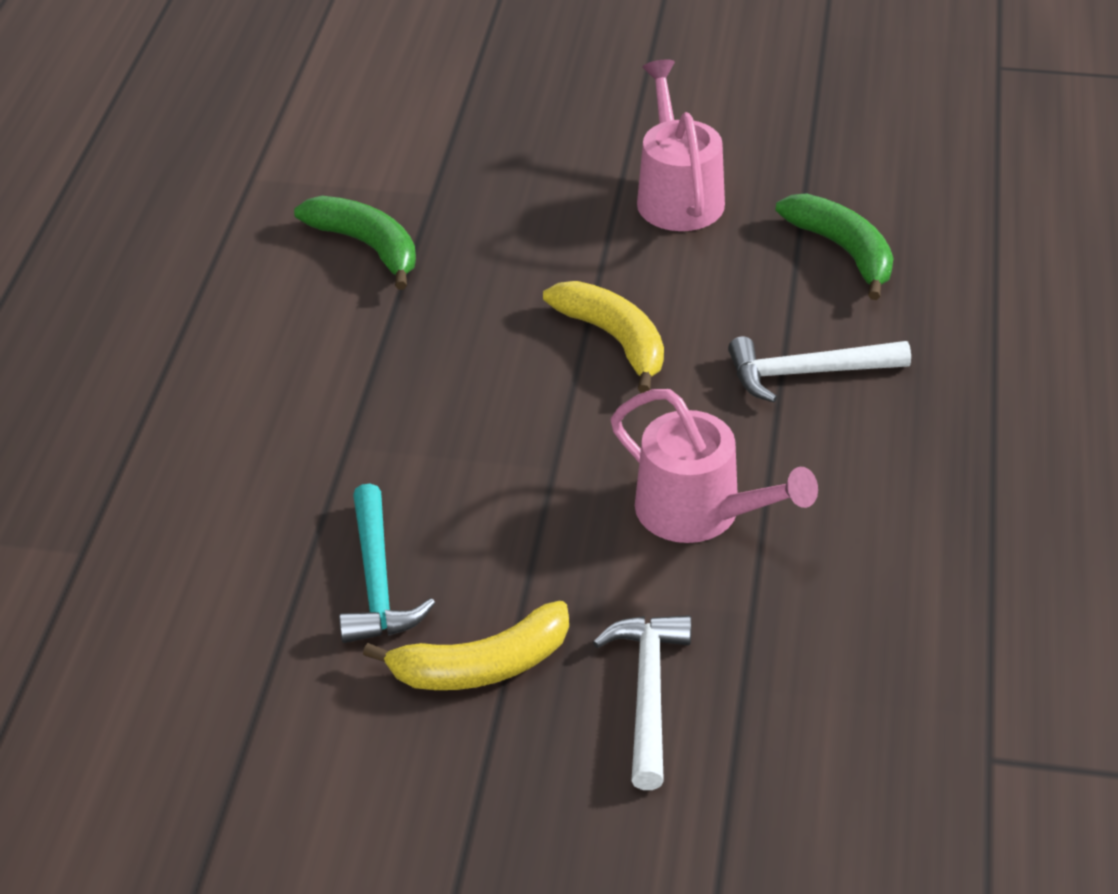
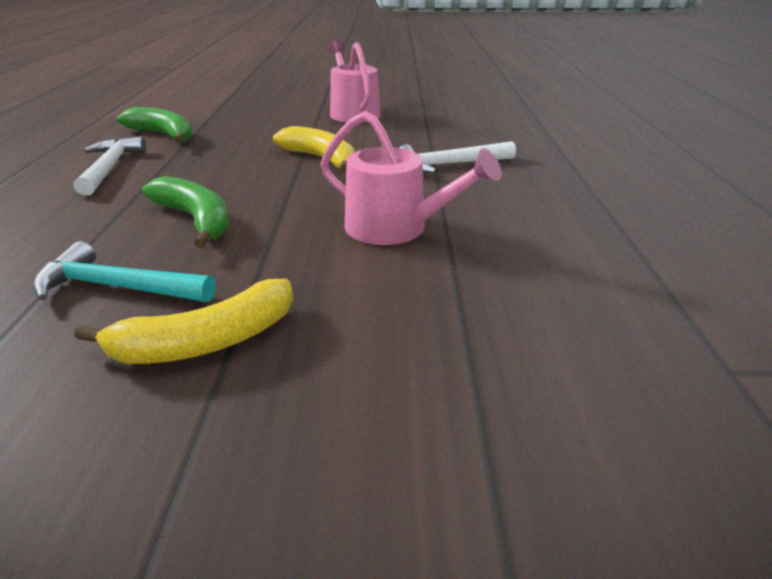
camera: 10 degrees left, 10 degrees down
(377, 582) = (118, 287): turquoise hammer -> turquoise hammer turned 120 degrees clockwise
(647, 693) = (374, 349): white hammer -> white hammer (110, 168)
(843, 251) = (453, 124): green banana -> green banana (196, 220)

